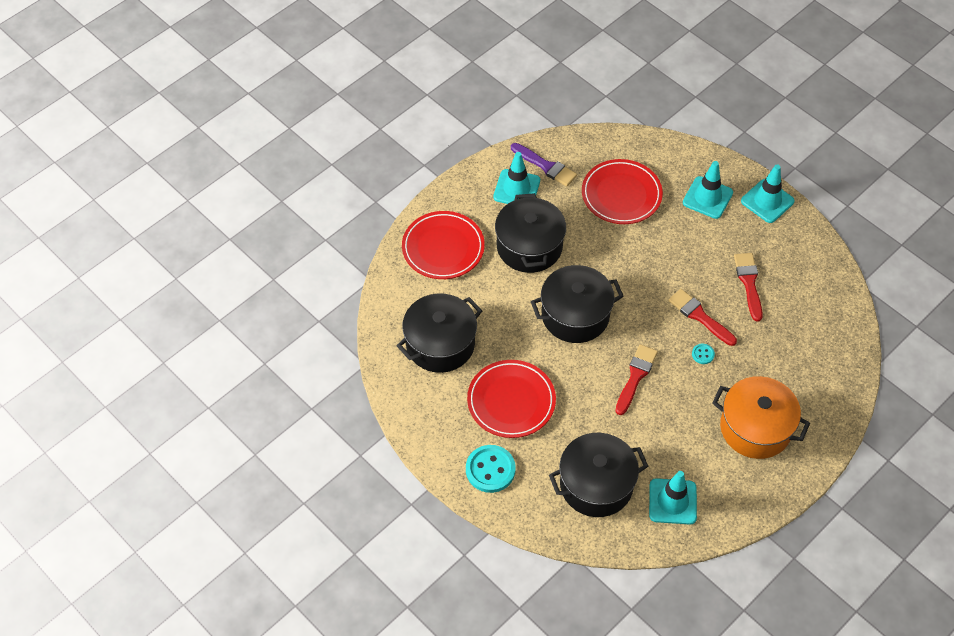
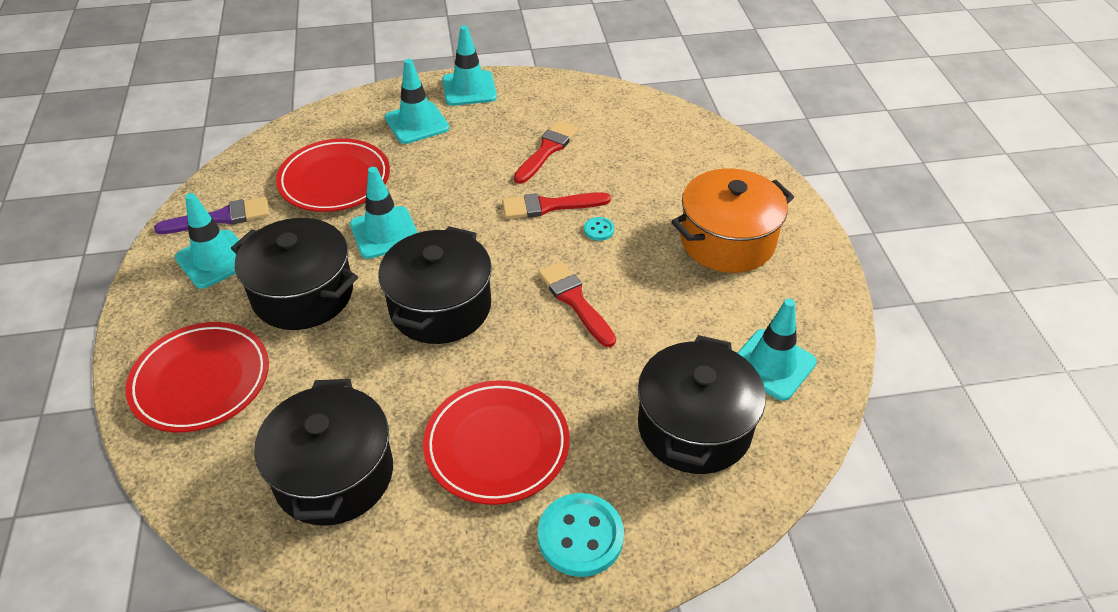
camera: 55 degrees left, 10 degrees down
(604, 250) = (385, 233): none -> turquoise traffic cone
(749, 283) = (547, 150): red brush -> red brush turned 90 degrees clockwise

